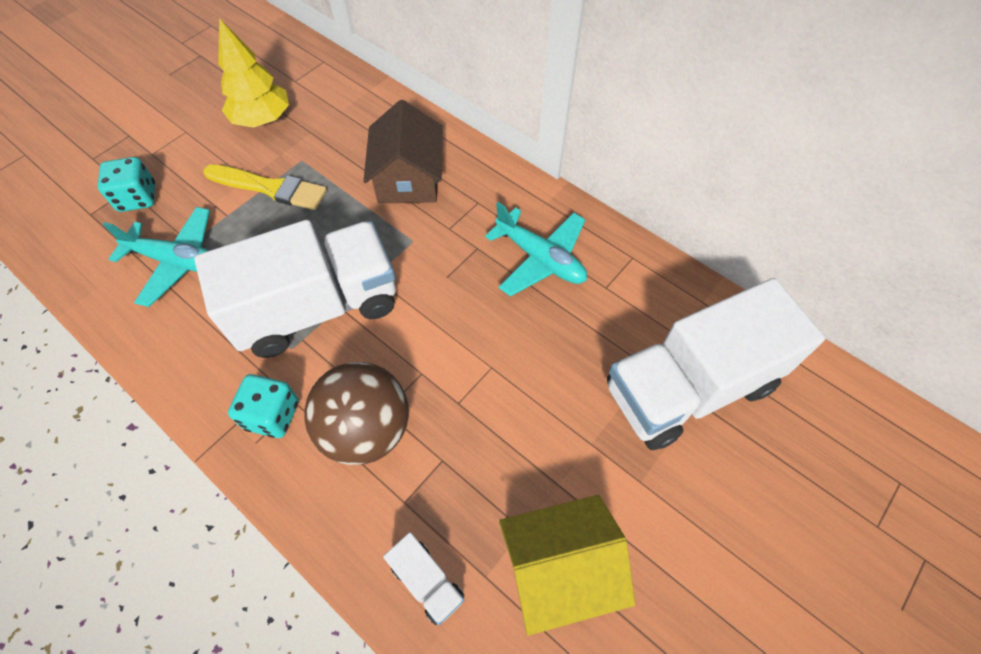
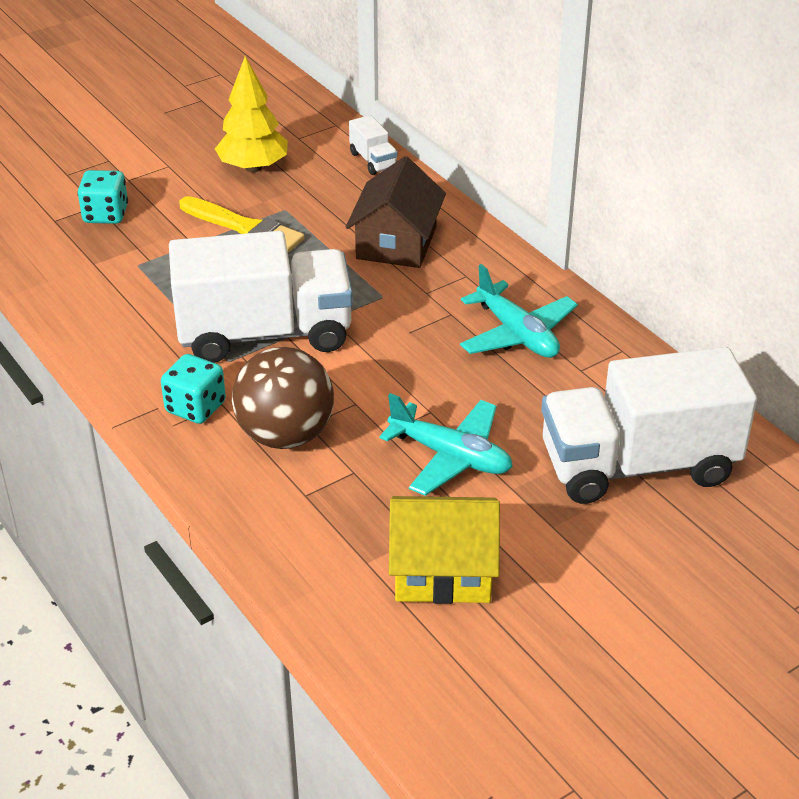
camera: 15 degrees right, 20 degrees down
(177, 261) = (133, 273): turquoise plane -> turquoise plane (451, 456)
(427, 581) = (308, 554): white truck -> white truck (373, 161)

